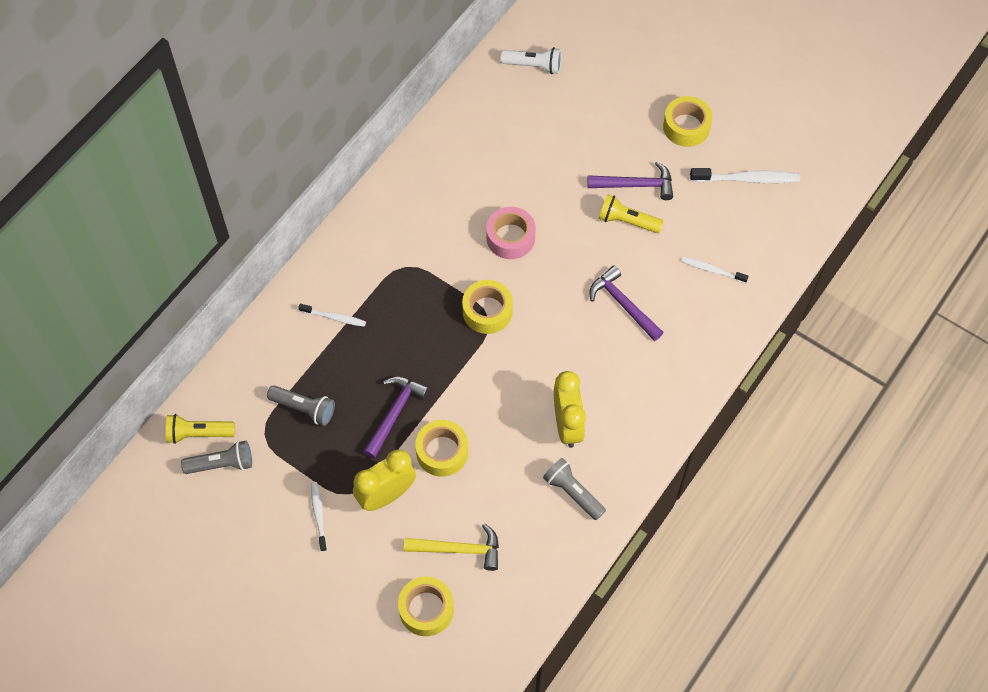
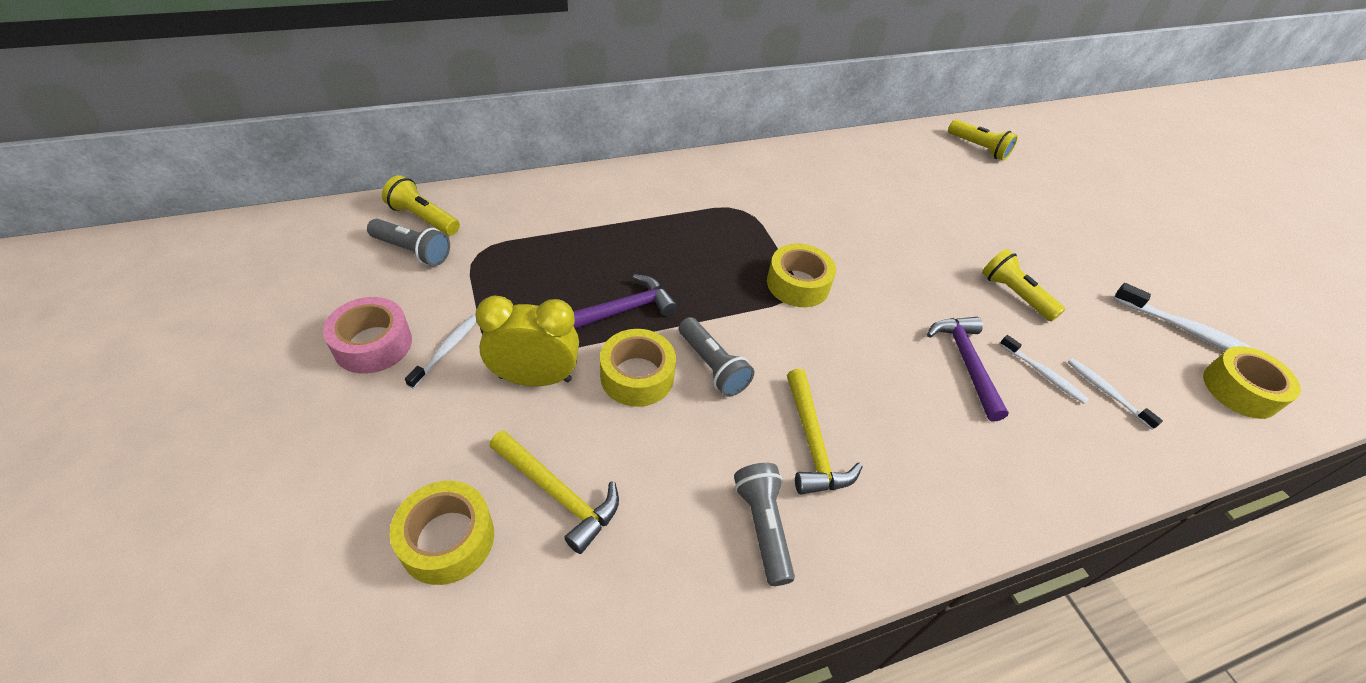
camera: 30 degrees right, 15 degrees down
(304, 408) = (537, 255): grey flashlight -> grey flashlight (712, 366)
(334, 317) = (639, 208): white toothbrush -> white toothbrush (1043, 374)
(510, 238) = (869, 243): pink tape -> pink tape (373, 344)
(534, 66) = (978, 148): white flashlight -> yellow flashlight
(567, 425) = (812, 443): yellow clock -> yellow hammer
(635, 185) = (1041, 272): purple hammer -> none
(686, 126) = (1127, 257): yellow tape -> yellow tape (1239, 390)

